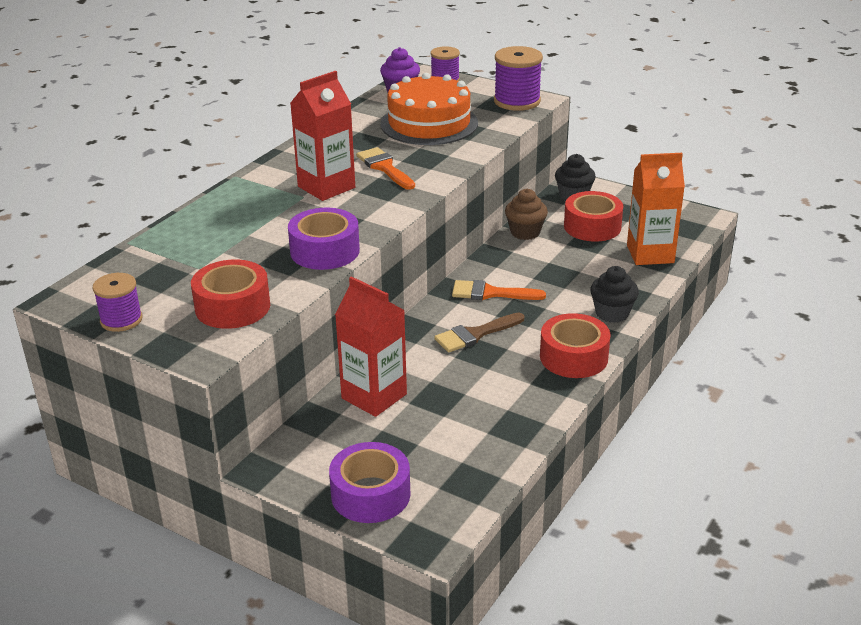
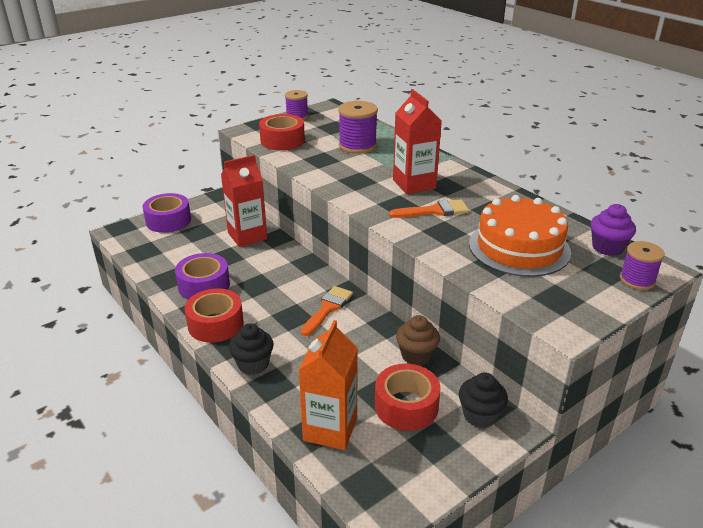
camera: 110 degrees right, 0 degrees up
(325, 251) = (321, 171): purple tape -> purple tape (204, 285)
(475, 334) = (279, 287): brown brush -> none
(517, 101) = (563, 313): purple spool -> purple spool (357, 146)

